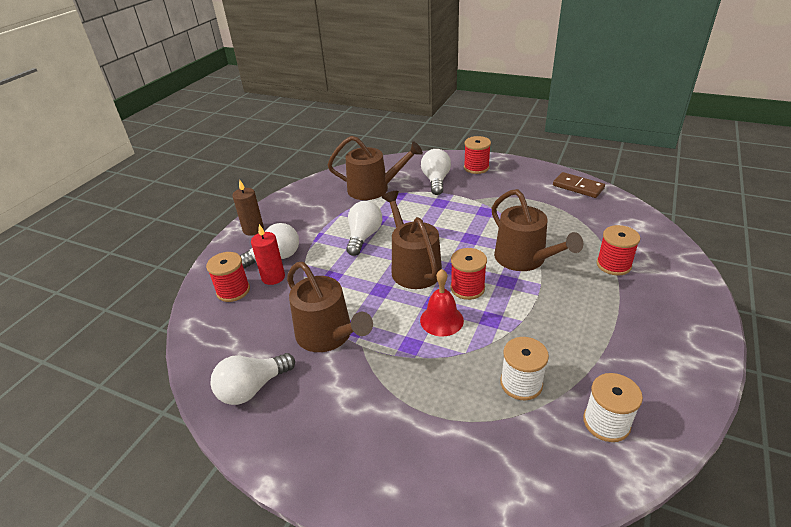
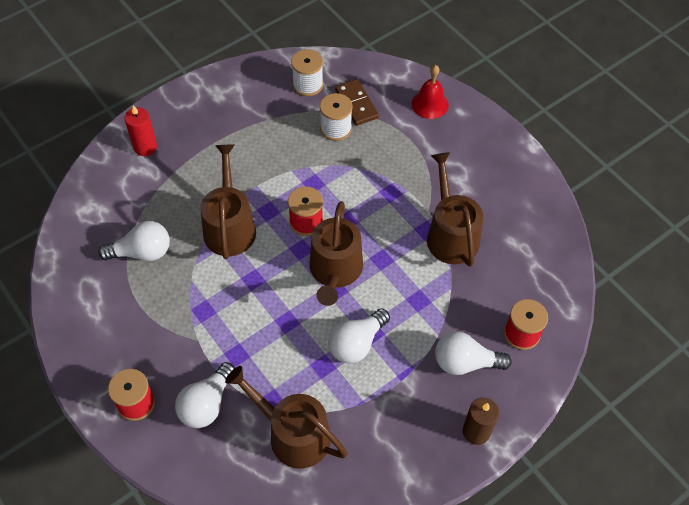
camera: 155 degrees left, 20 degrees up
(252, 388) = (527, 216): white light bulb -> white light bulb (142, 252)
(273, 277) = (476, 332): red candle -> red candle (145, 147)
(441, 320) = (351, 202): red bell -> red bell (430, 104)
(578, 187) = (70, 293): brown domino -> brown domino (356, 104)
(613, 265) = (165, 181): red spool -> none

